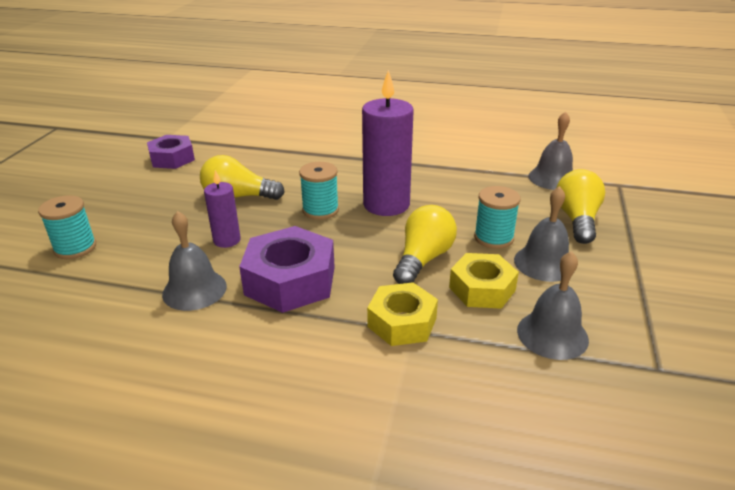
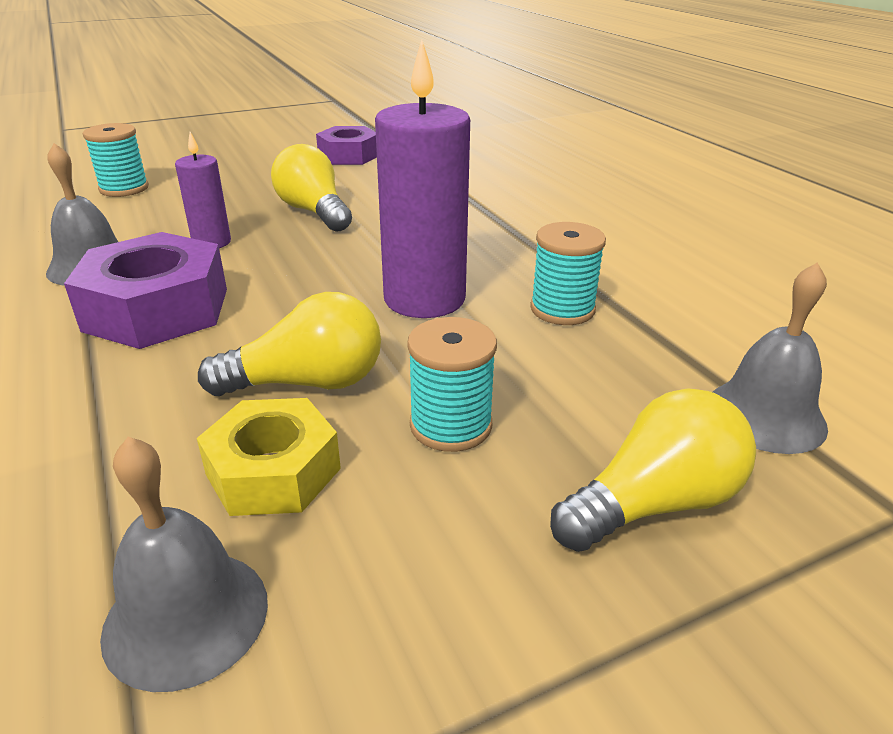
camera: 50 degrees right, 0 degrees up
(320, 210) = (347, 264): turquoise spool -> turquoise spool (562, 309)
(402, 322) = (116, 428): yellow nut -> none
(544, 263) = (433, 515): grey bell -> none

